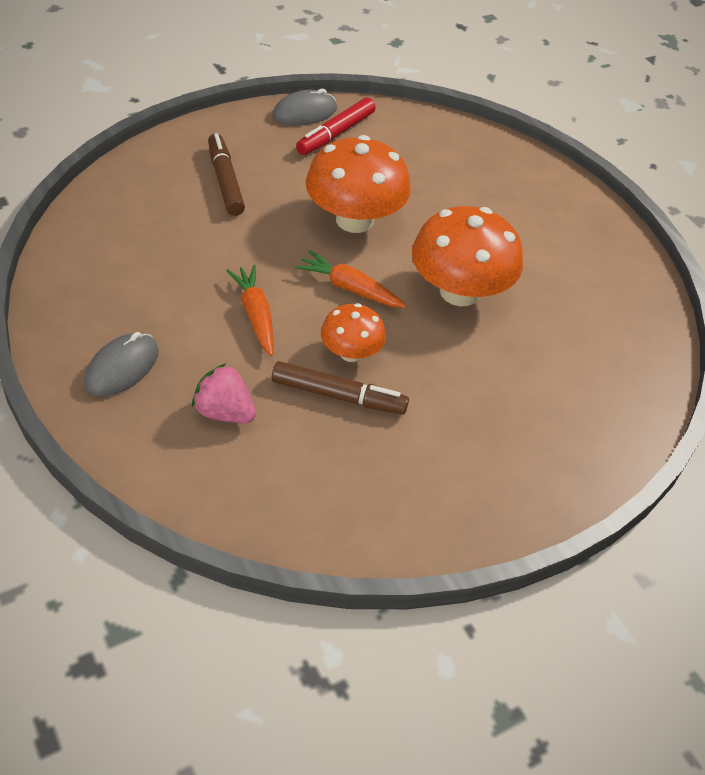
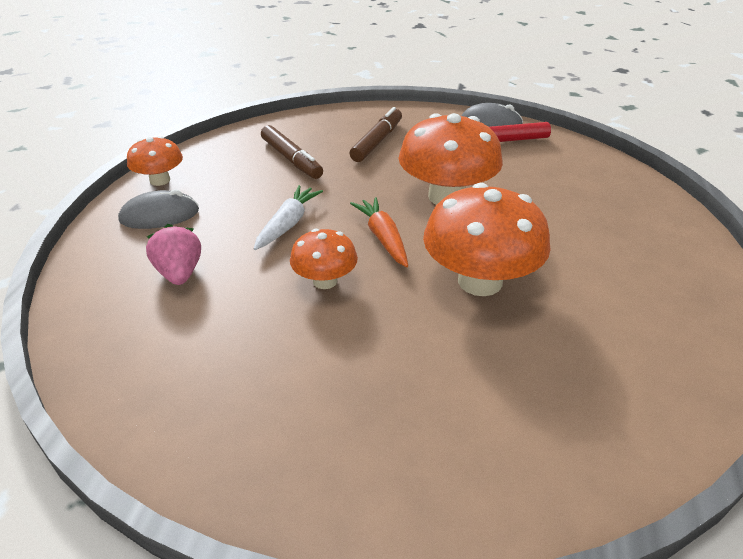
camera: 45 degrees right, 10 degrees down
(63, 329) = (160, 180): none -> orange mushroom
(255, 315) = (288, 224): orange carrot -> white carrot
(338, 396) = (274, 306): brown marker -> brown marker (291, 159)

